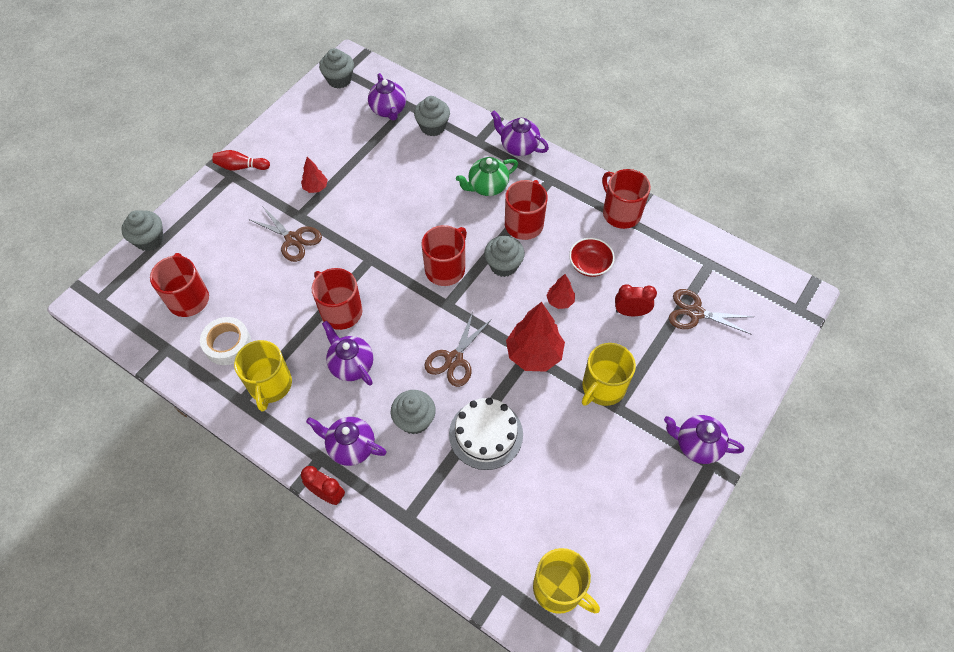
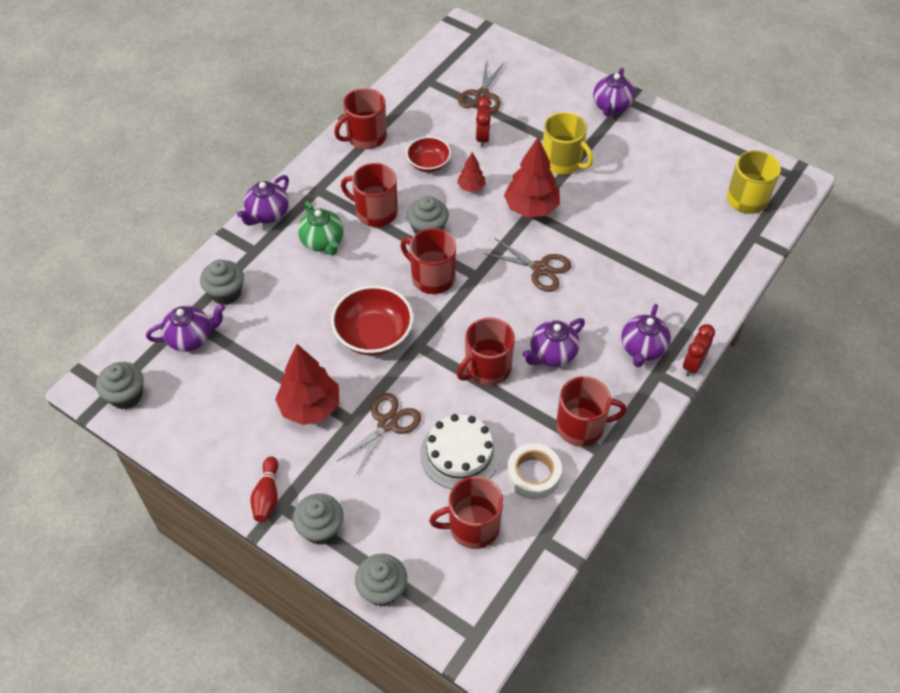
camera: 90 degrees left, 5 degrees down
(270, 385) = (581, 426): yellow mug -> red mug
(315, 188) = (310, 407): red tree -> red tree, size x1.94
(383, 227) = (373, 335): none -> red bowl
(414, 420) = (608, 299): grey cupcake -> grey cupcake (321, 528)
(486, 434) = (617, 244): white cake -> white cake (459, 454)

